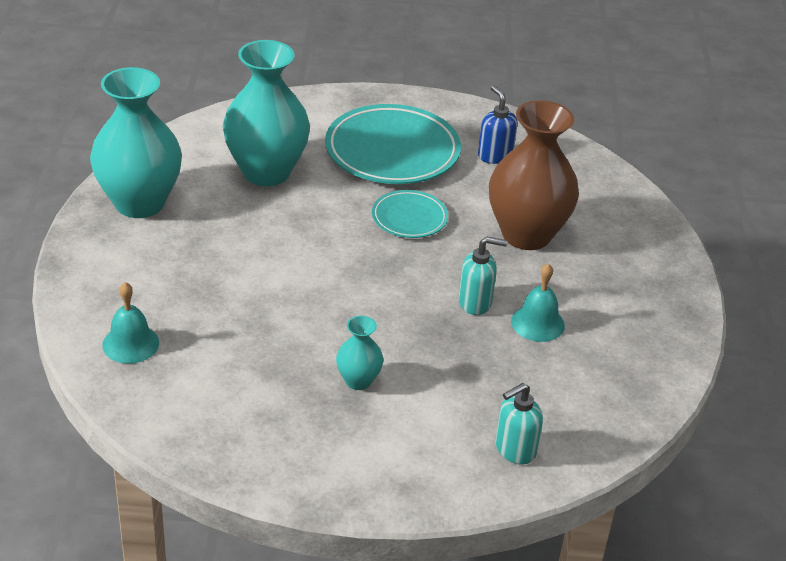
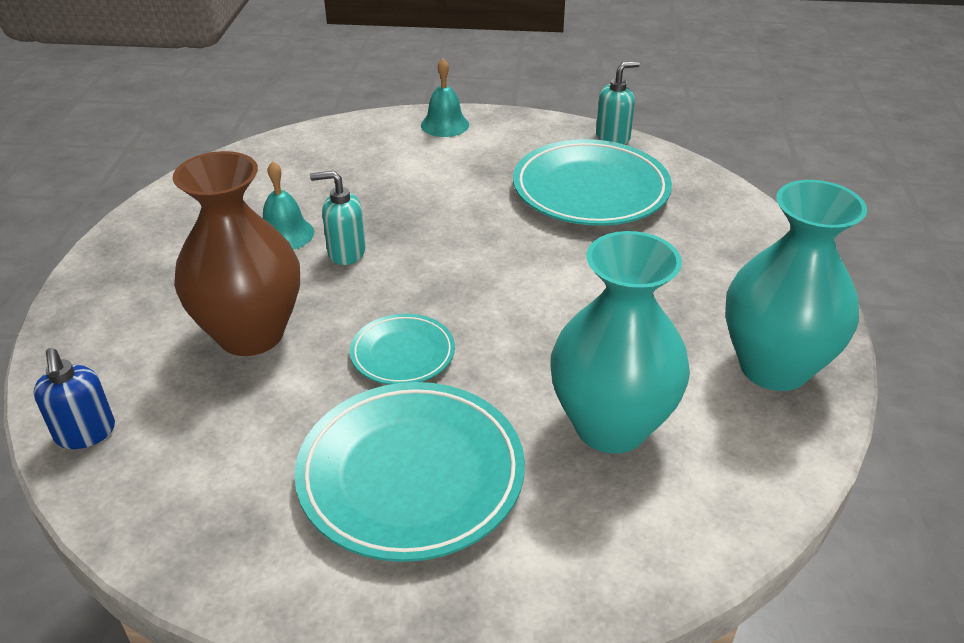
camera: 175 degrees left, 0 degrees up
(130, 344) = (703, 210): turquoise bell -> turquoise bell (445, 125)
(240, 372) = (590, 190): none -> turquoise plate
(358, 381) = (479, 185): turquoise vase -> none
(495, 156) = (240, 472): blue soap dispenser -> blue soap dispenser (85, 433)
(514, 449) = (349, 143): turquoise soap dispenser -> turquoise soap dispenser (613, 137)

